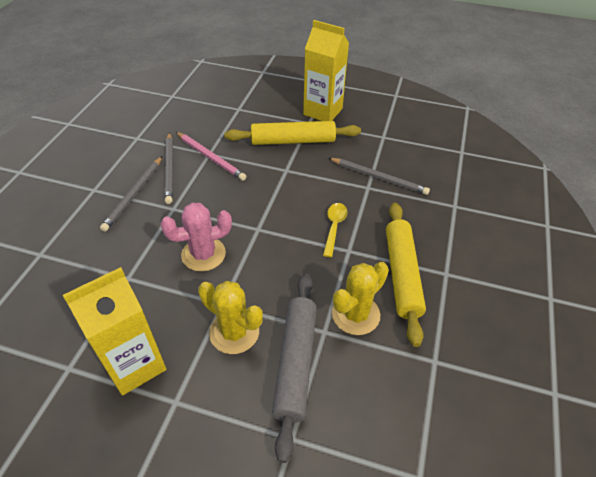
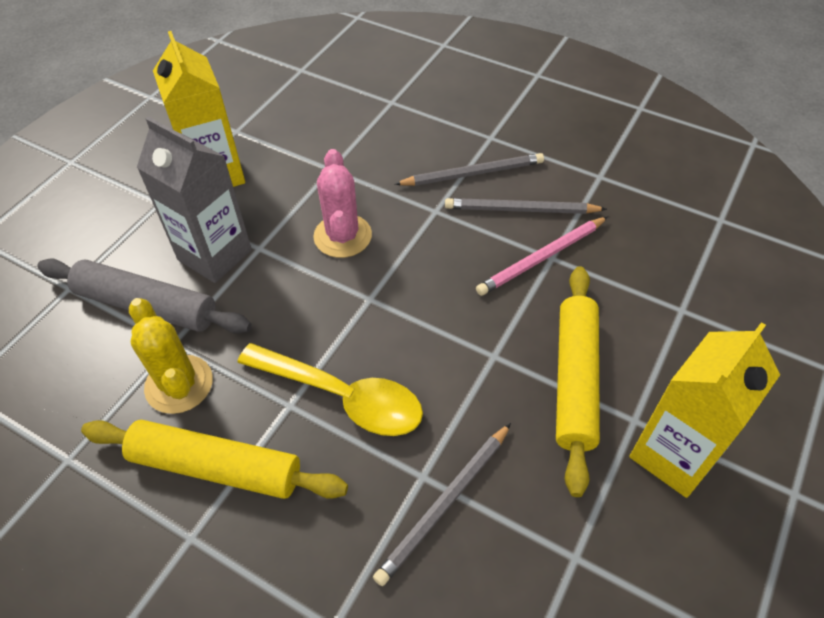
camera: 105 degrees right, 5 degrees up
(134, 194) = (473, 173): grey pencil -> grey pencil turned 135 degrees clockwise
(234, 332) = (215, 255): yellow cactus -> grey carton
(334, 227) = (342, 396): yellow spoon -> yellow spoon, size x1.78

